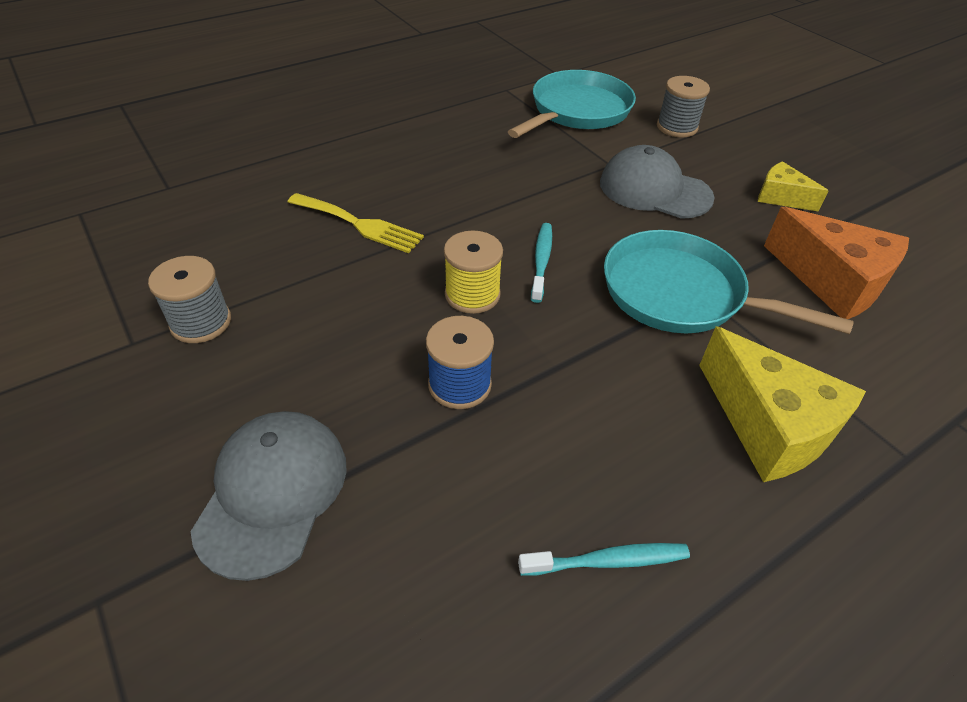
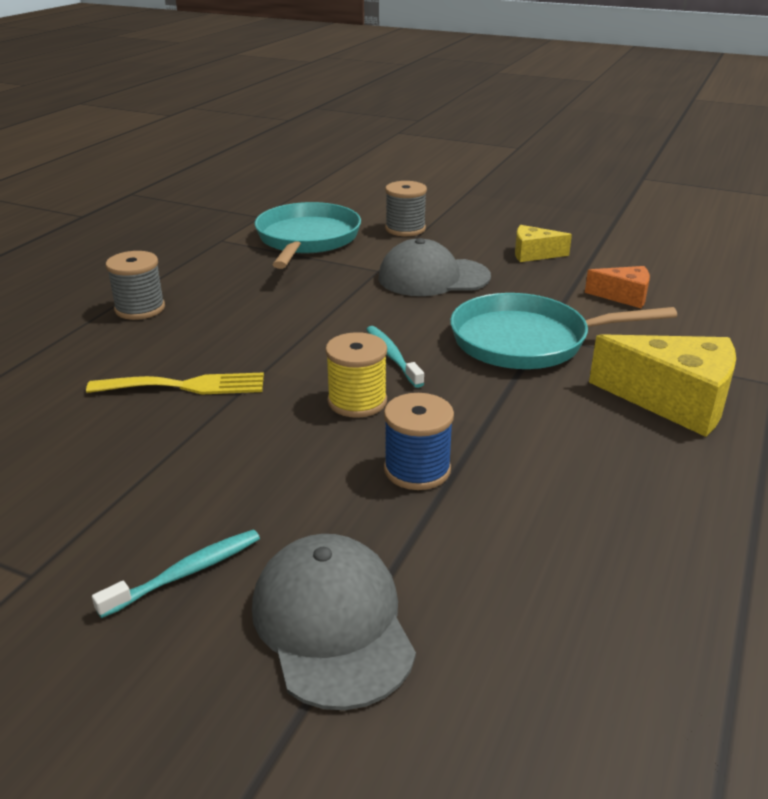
camera: 30 degrees left, 15 degrees down
(201, 322) = (97, 526): grey spool -> grey spool (140, 309)
(606, 561) = (656, 534): turquoise toothbrush -> turquoise toothbrush (185, 573)
(833, 281) = (623, 296): orange cheese -> orange cheese, size x0.56

